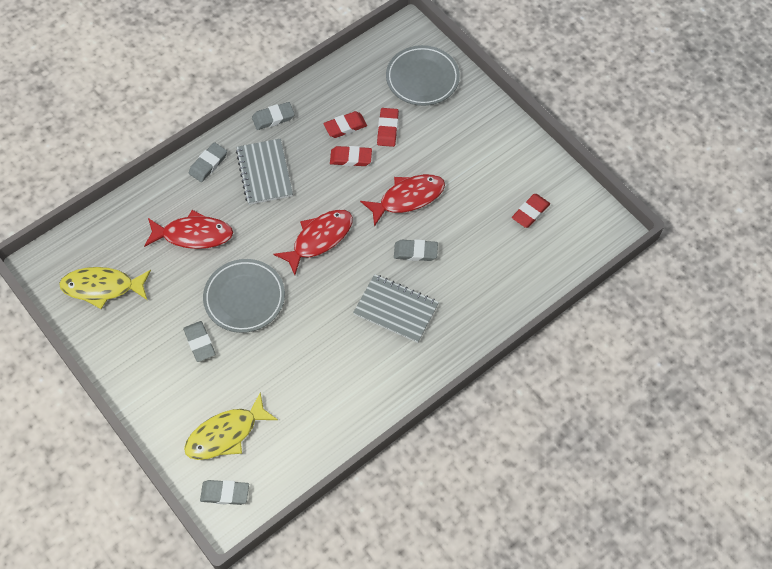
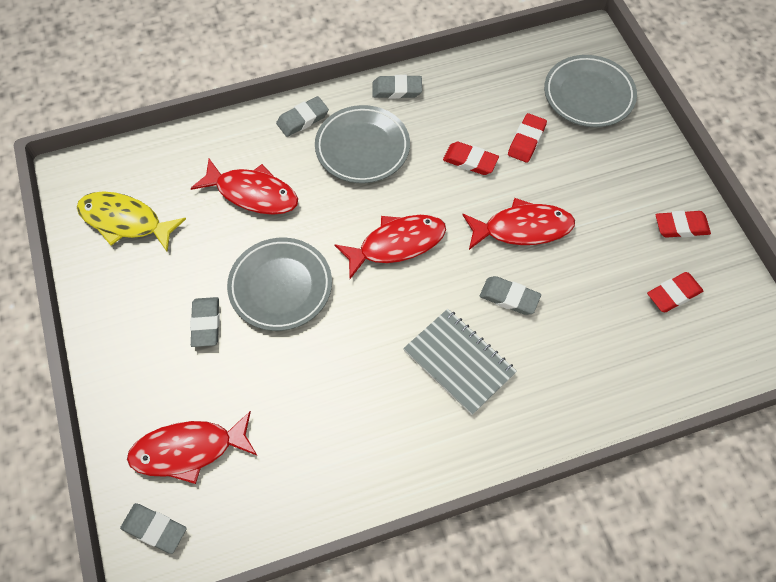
camera: 20 degrees right, 0 degrees up
(226, 434) = (189, 450): yellow fish -> red fish
(264, 173) = (362, 148): grey notebook -> grey plate
(345, 126) = (477, 123): red eraser -> red eraser (681, 226)

